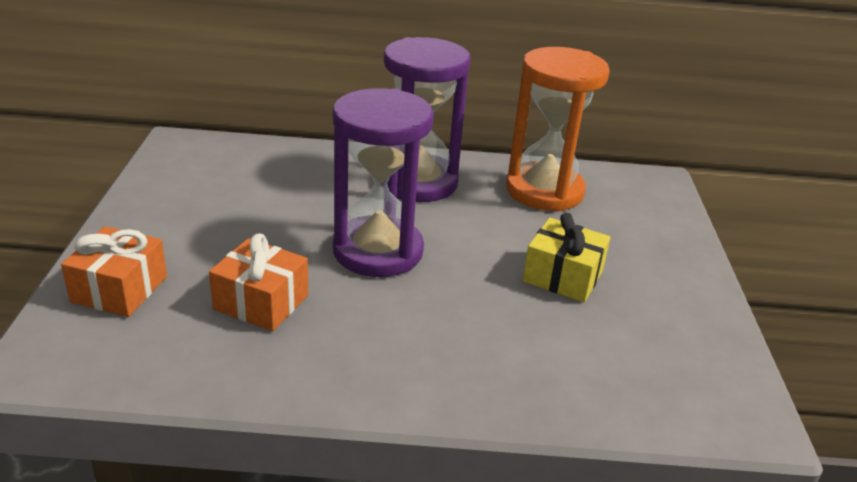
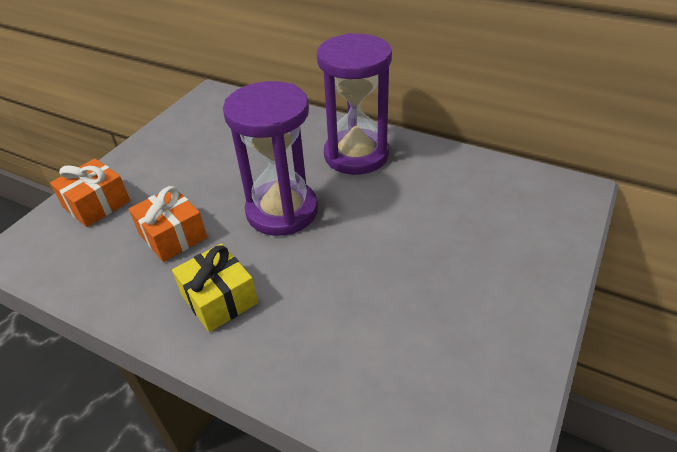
camera: 30 degrees right, 10 degrees up
(544, 191) = (457, 181): orange hourglass -> none
(563, 276) = (414, 268): yellow gift -> yellow gift (219, 299)

